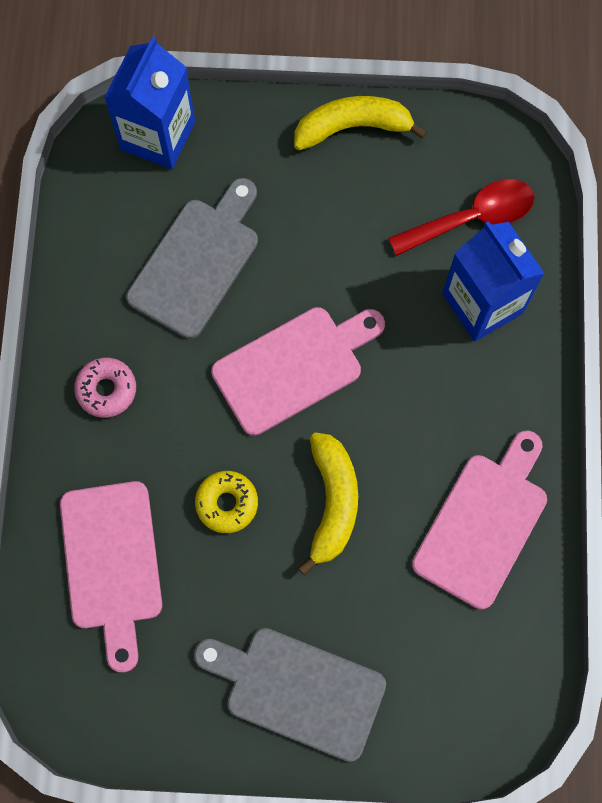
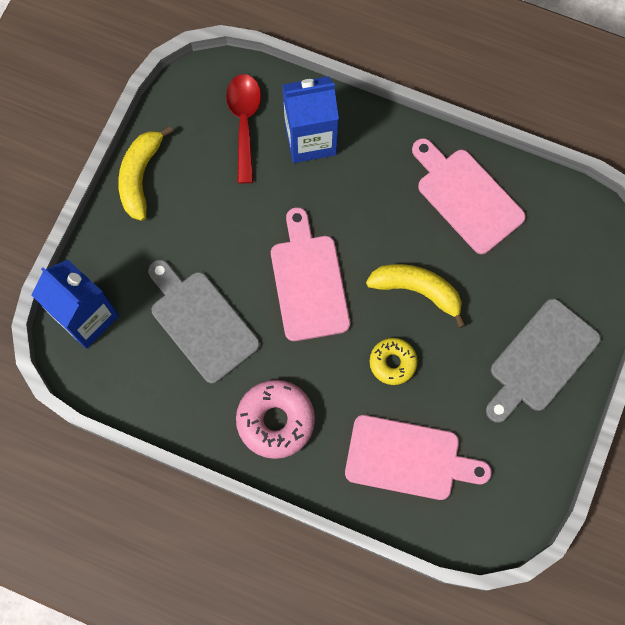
camera: 70 degrees left, 0 degrees up
(106, 390) = (275, 421): pink donut -> pink donut, size x1.62

